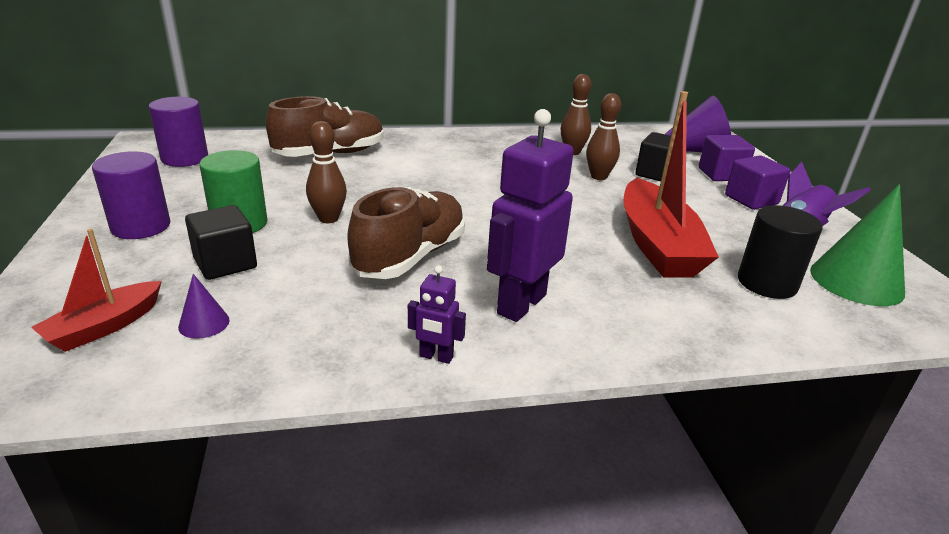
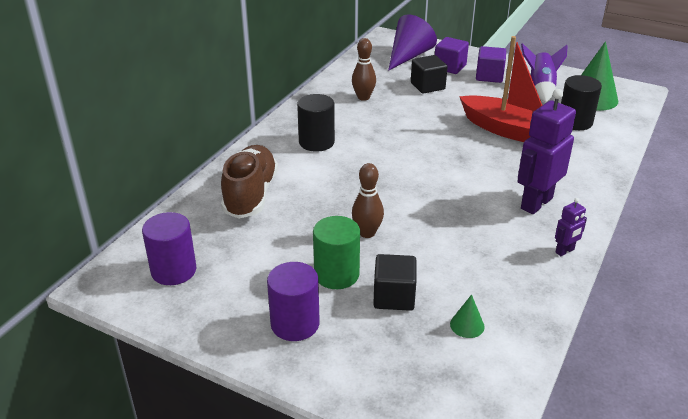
camera: 50 degrees left, 5 degrees up
(105, 326) = (438, 369): red boat -> none
(204, 323) = (467, 325): purple cone -> green cone
(410, 256) = (451, 219): brown shoe -> none
(456, 155) = (316, 142): none -> black cylinder
(521, 304) = (536, 203): purple robot -> purple robot turned 60 degrees clockwise
(598, 177) = (410, 106): brown bowling pin -> none

